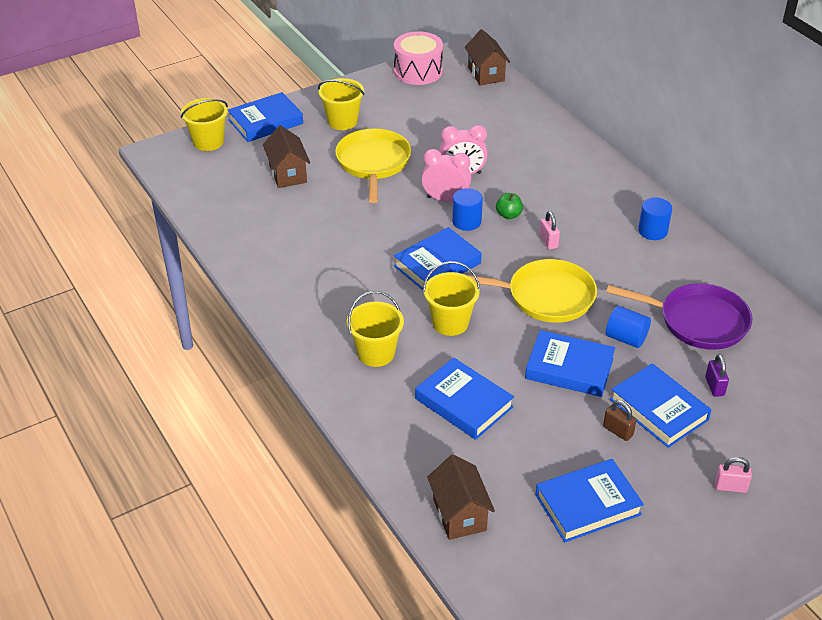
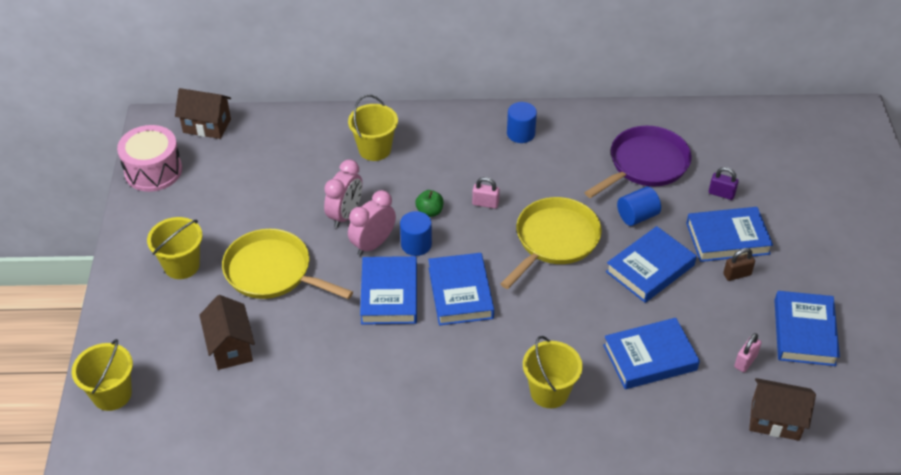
camera: 60 degrees left, 5 degrees up
(265, 122) = (122, 329): blue book -> blue book (389, 294)
(288, 174) = (231, 347): brown house -> brown house turned 60 degrees clockwise
(450, 323) = (544, 320): yellow bucket -> yellow bucket (374, 149)
(730, 487) = (827, 240): pink padlock -> pink padlock (745, 361)

